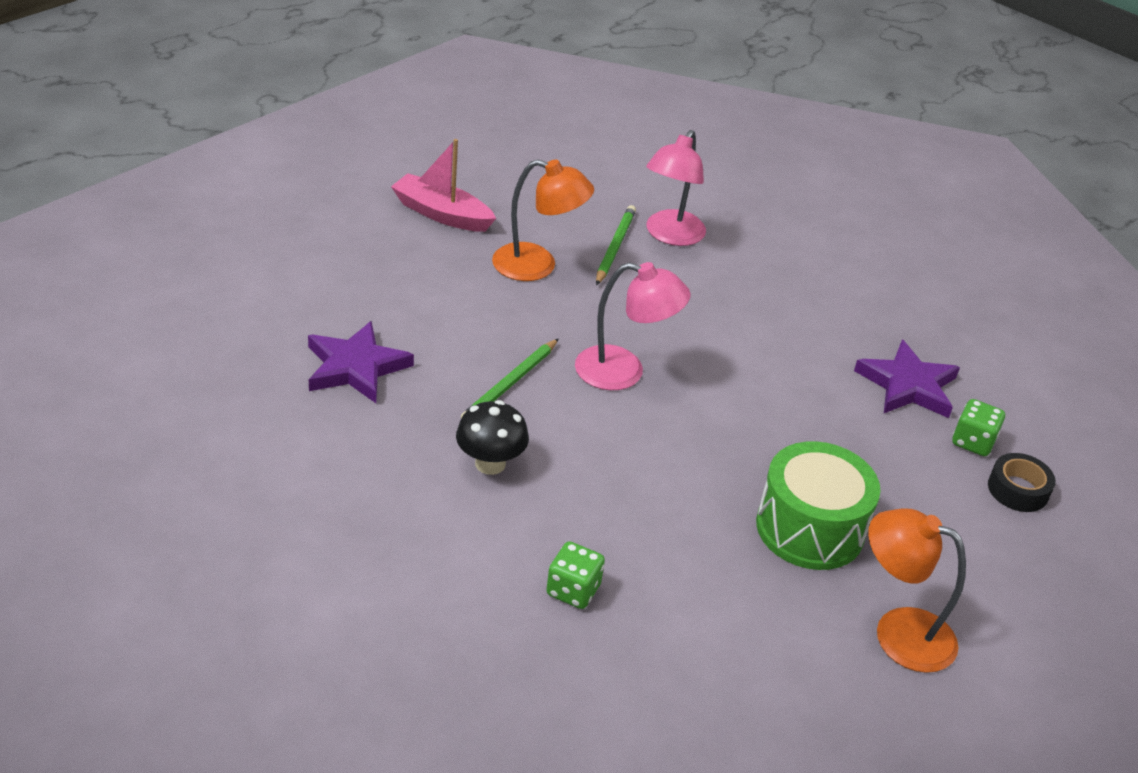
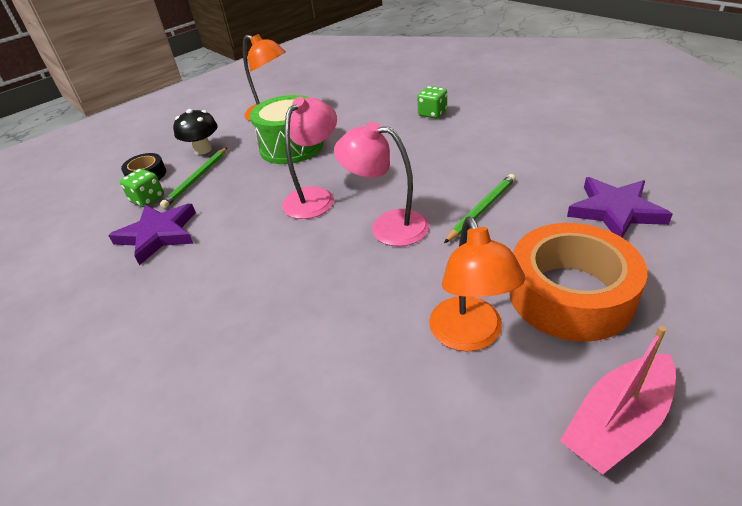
camera: 165 degrees left, 0 degrees up
(441, 214) = (617, 422): pink boat -> pink boat turned 105 degrees clockwise
(442, 289) = (570, 294): none -> orange tape
(490, 463) = (487, 160): black mushroom -> black mushroom (203, 150)
(537, 266) = (470, 336): orange lamp -> orange lamp turned 120 degrees counterclockwise
(614, 247) = (375, 375): green pencil -> green pencil (197, 179)
(670, 235) = (298, 403): pink lamp -> pink lamp (315, 197)

